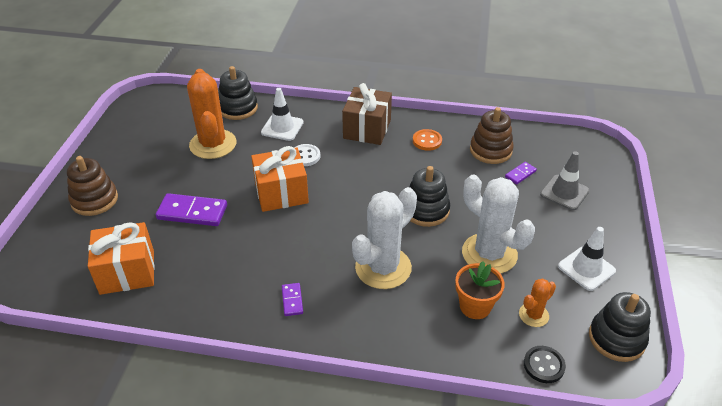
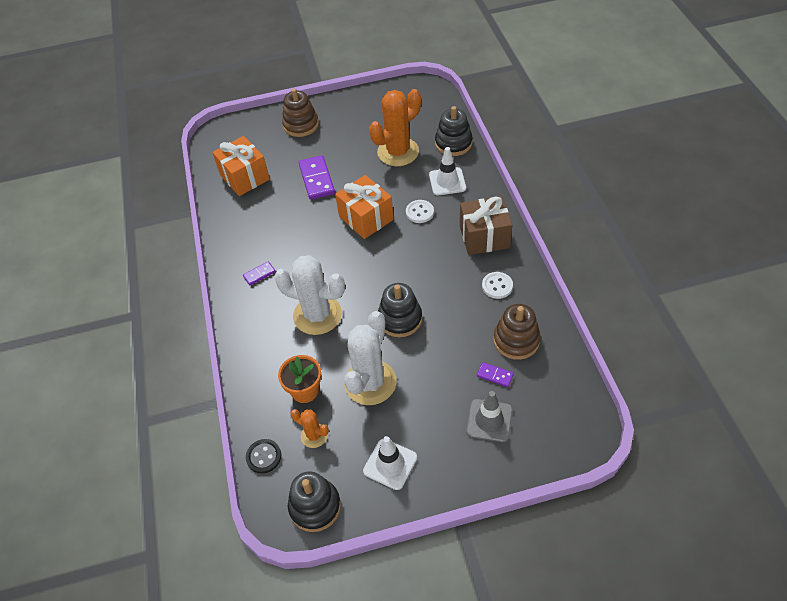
camera: 70 degrees right, 10 degrees up
(427, 141) = (497, 286): orange button -> white button

